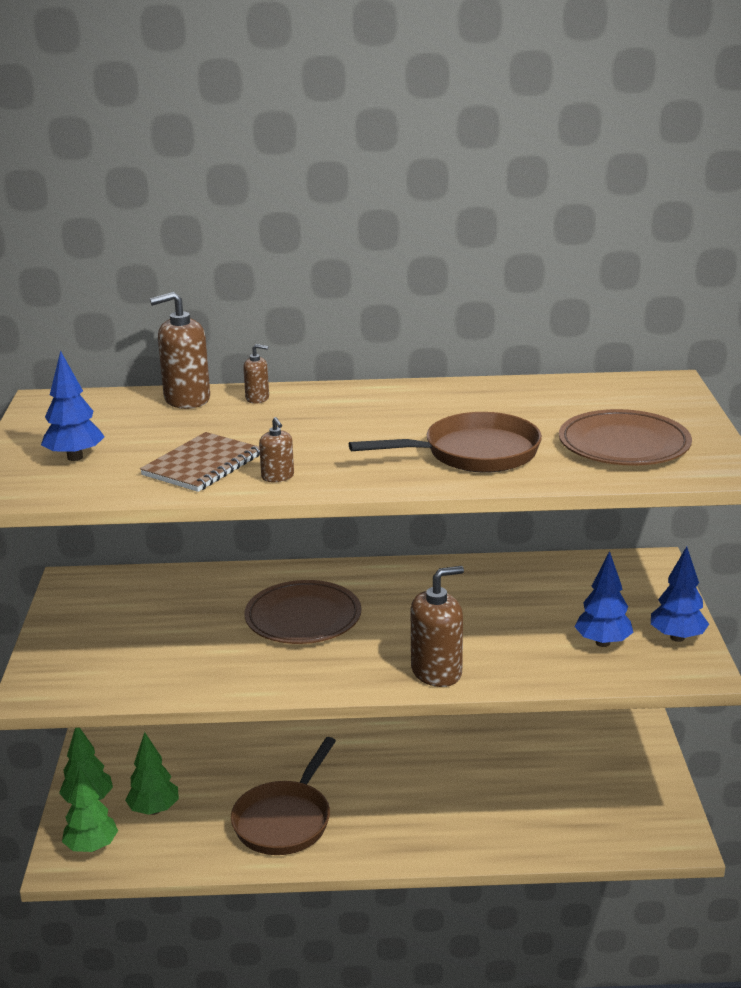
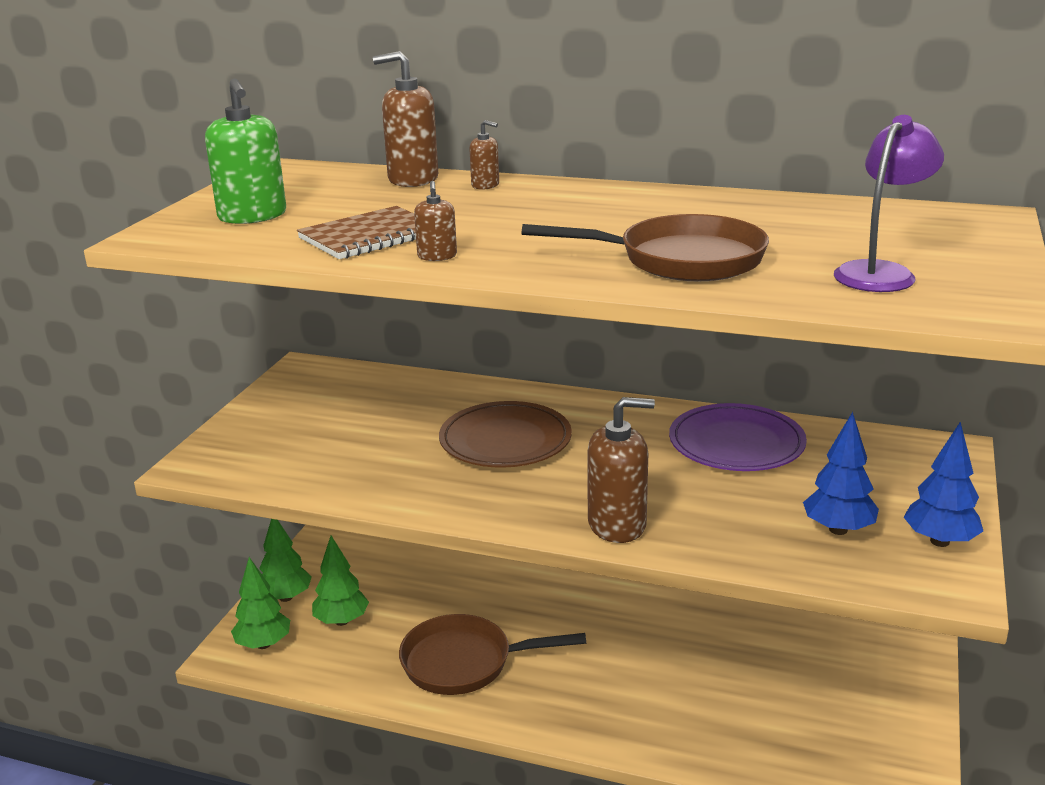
camera: 20 degrees right, 0 degrees up
(75, 457) = (252, 216): blue tree -> green soap dispenser
(285, 820) = (464, 662): brown pan -> brown pan turned 45 degrees clockwise
(492, 586) = (736, 444): none -> purple plate
(624, 445) = (881, 272): brown plate -> purple lamp

